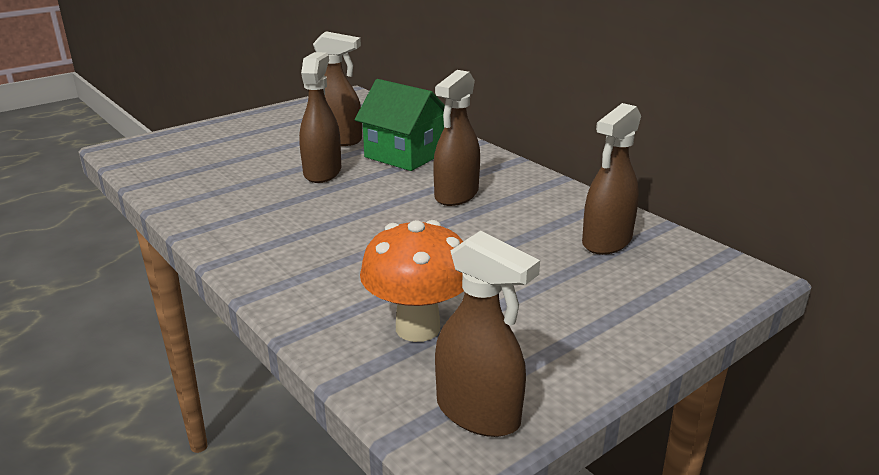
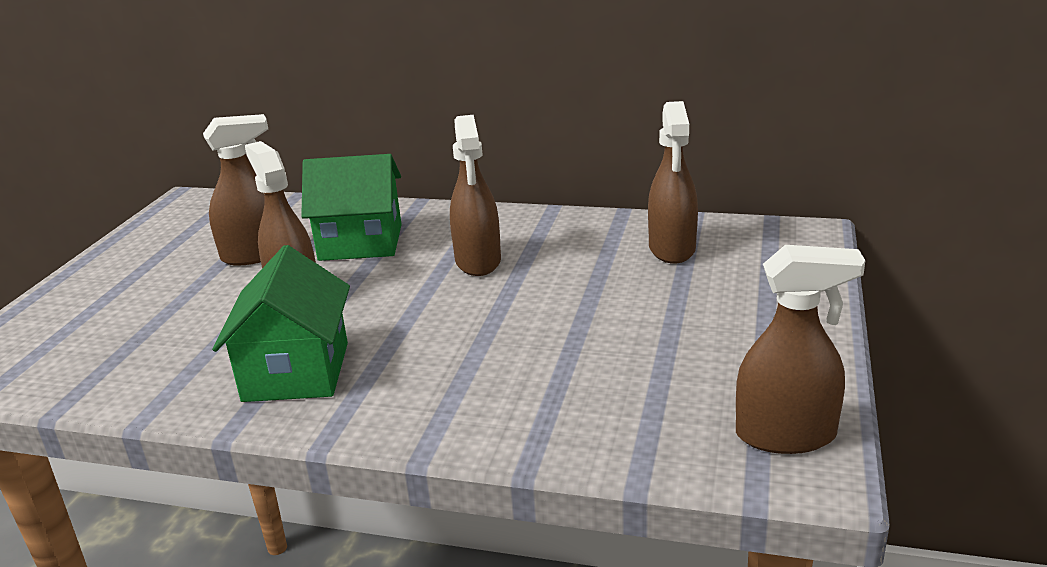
camera: 35 degrees left, 0 degrees up
(258, 217) = (296, 372): none -> green house
(418, 328) = (633, 395): orange mushroom -> none

